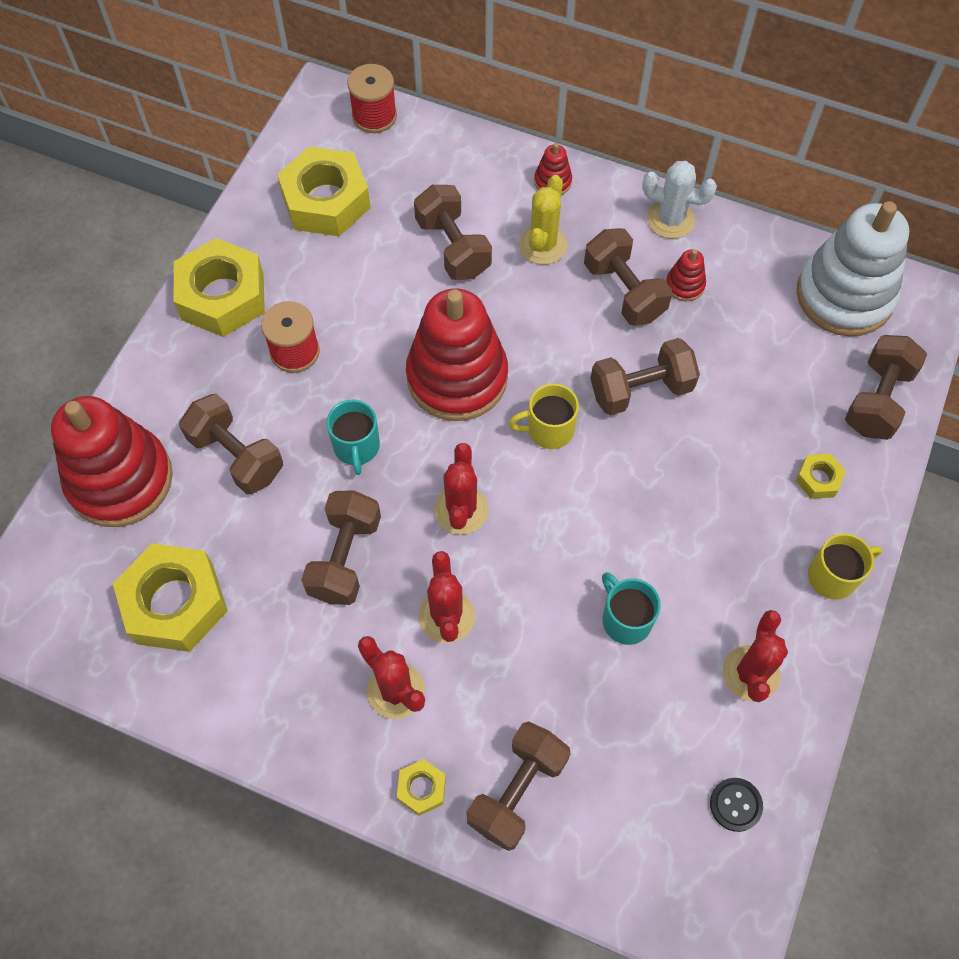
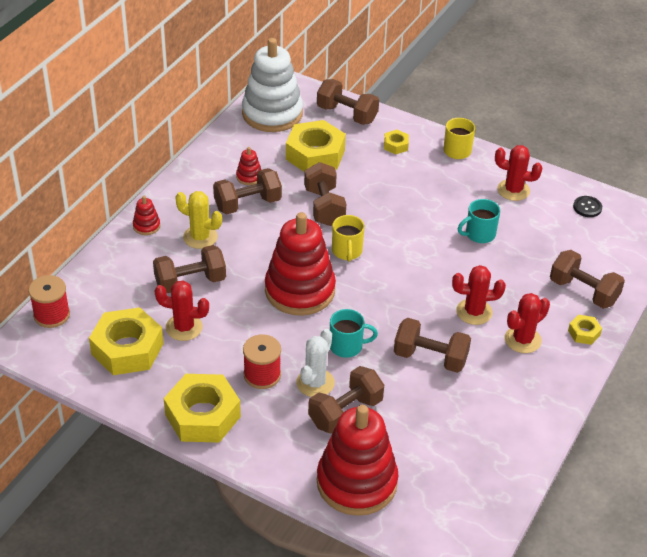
camera: 85 degrees left, 20 degrees down
(175, 603) = (458, 451): yellow nut -> yellow nut (315, 154)
(461, 510) = (400, 298): red cactus -> red cactus (184, 327)
(670, 219) = (195, 175): white cactus -> white cactus (315, 383)

